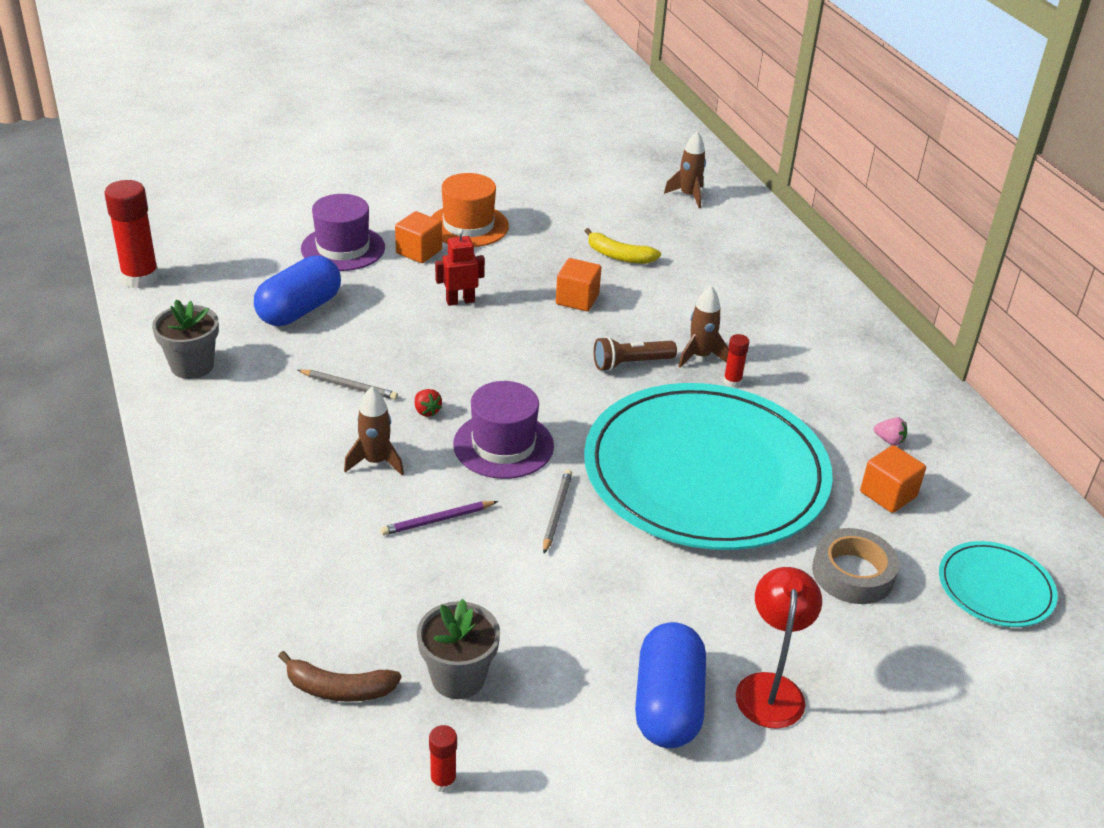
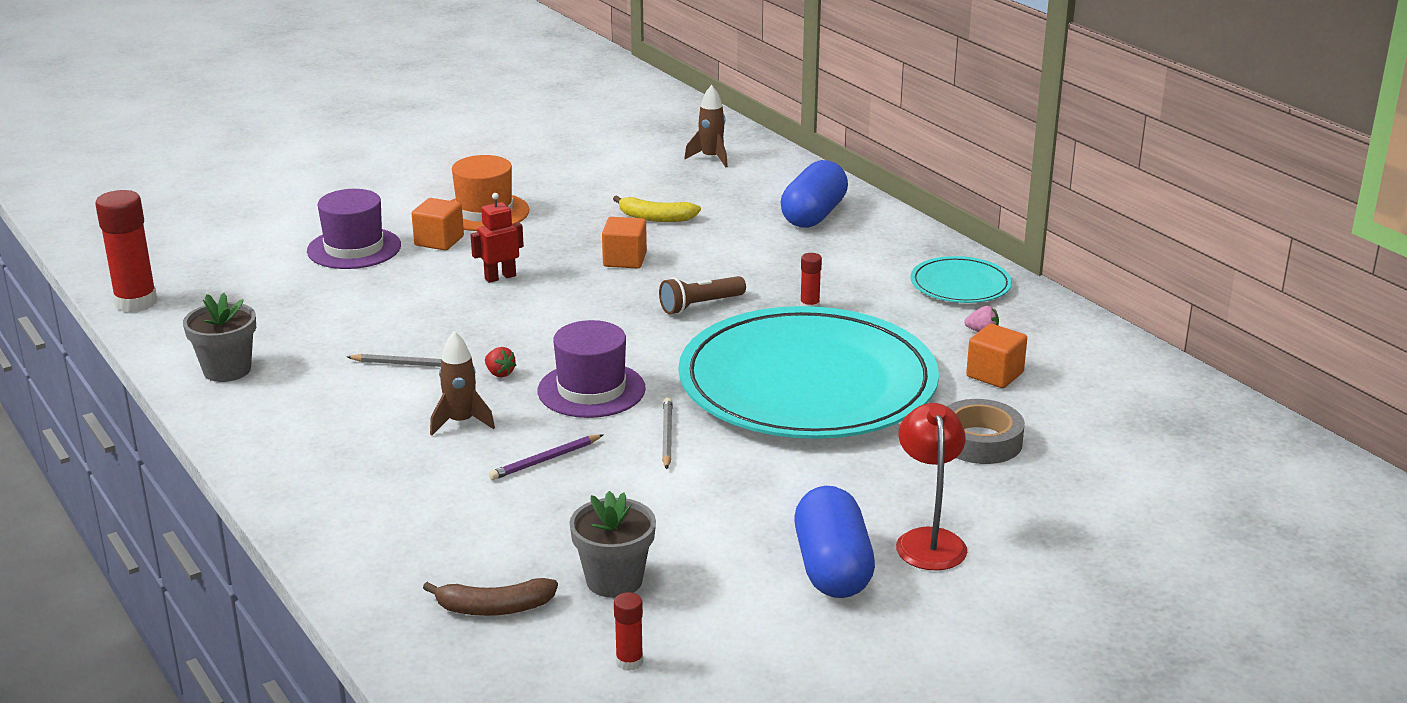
camera: 10 degrees left, 10 degrees down
(299, 310) = (327, 307): blue capsule -> blue capsule (813, 215)
(700, 356) = (770, 290): brown rocket -> none
(995, 588) = (1120, 432): turquoise plate -> turquoise plate (960, 285)

